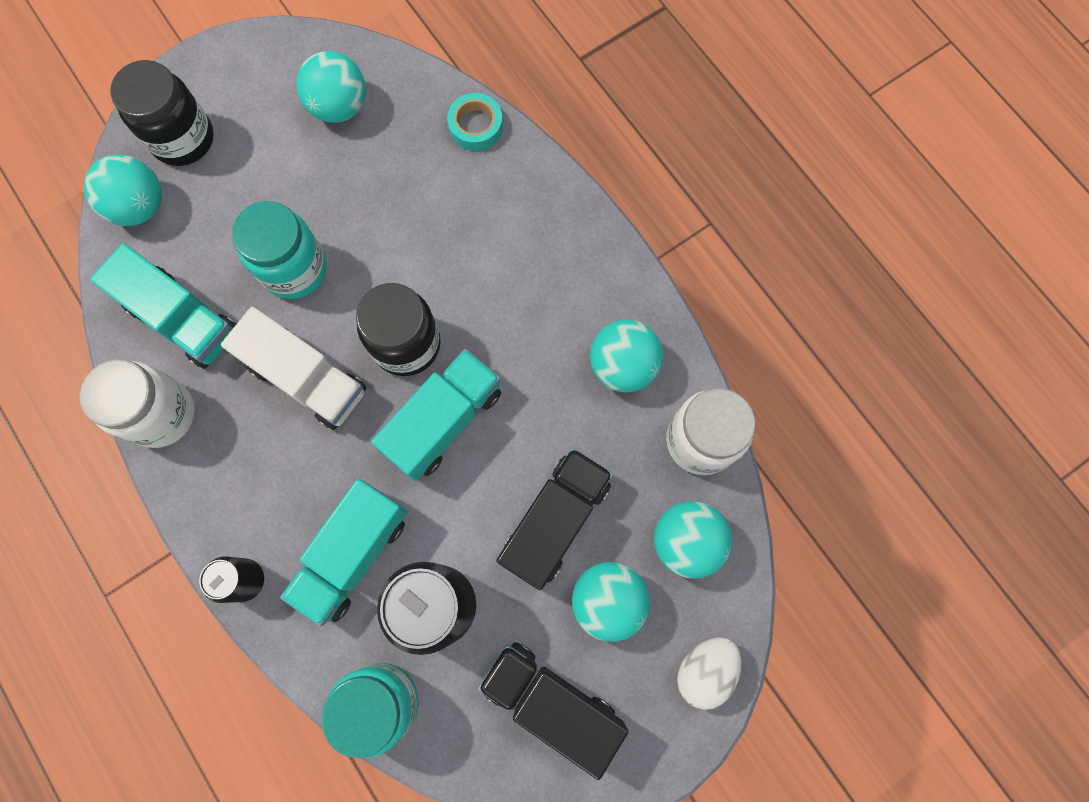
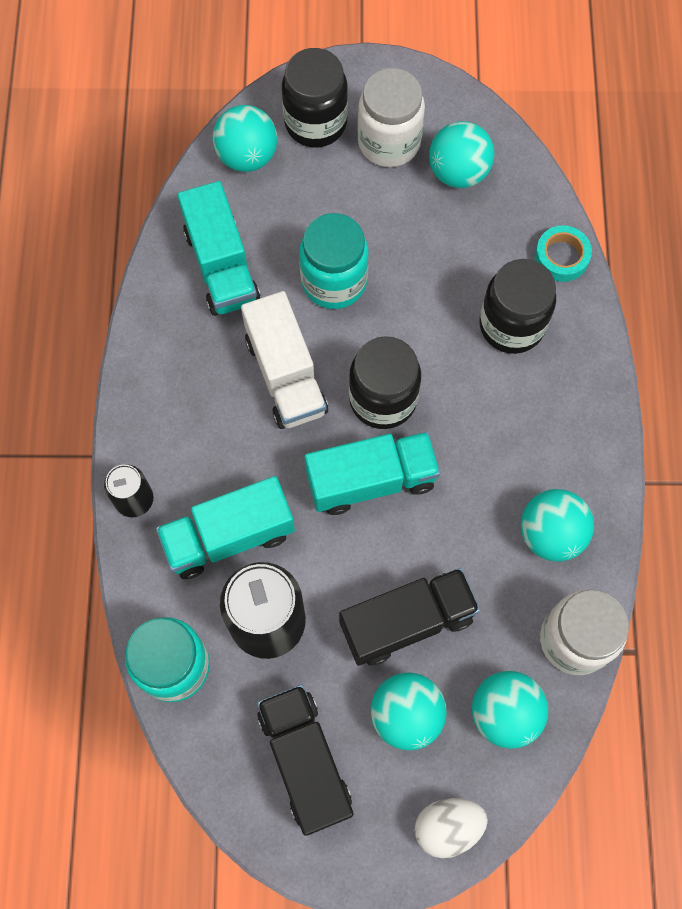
camera: 35 degrees right, 5 degrees down
(162, 414) = (157, 329): white jar -> white jar (389, 142)
(473, 210) = (511, 325): none -> black jar

